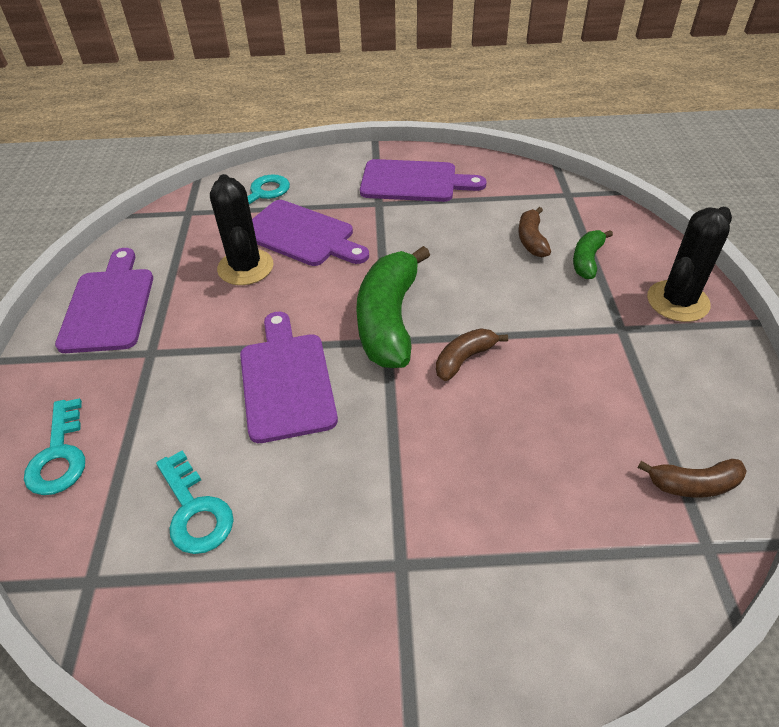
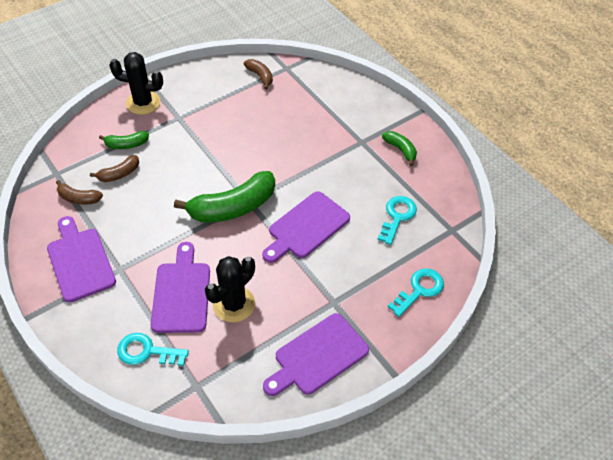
camera: 125 degrees left, 5 degrees up
(329, 626) = (400, 150): none -> green banana
(464, 359) = (240, 165): brown banana -> brown banana (79, 198)

